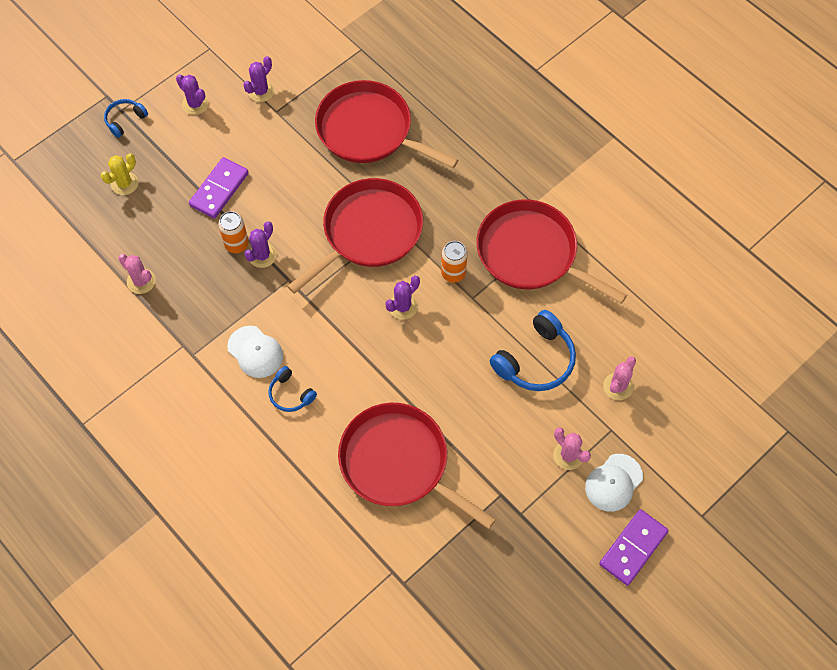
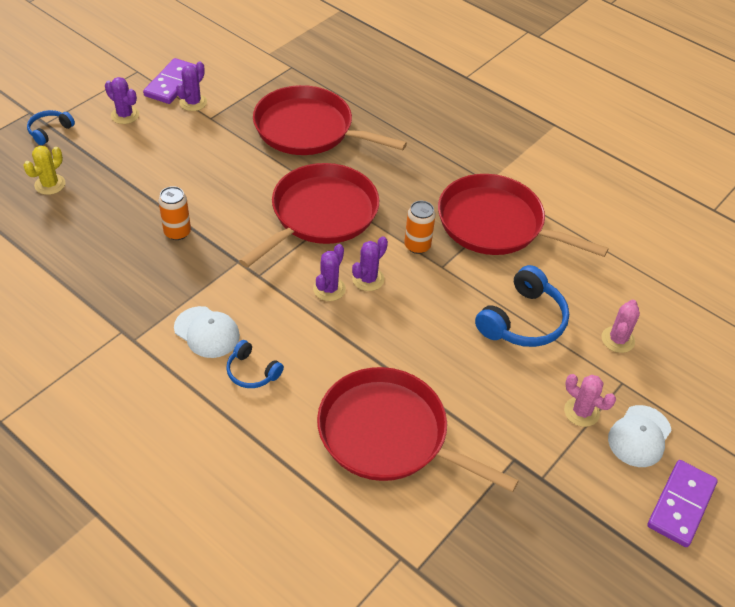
camera: 10 degrees left, 15 degrees down
(141, 281) = (70, 272): pink cactus -> none
(219, 189) = (155, 185): purple domino -> purple domino (172, 83)
(262, 255) = (206, 241): purple cactus -> purple cactus (329, 289)

